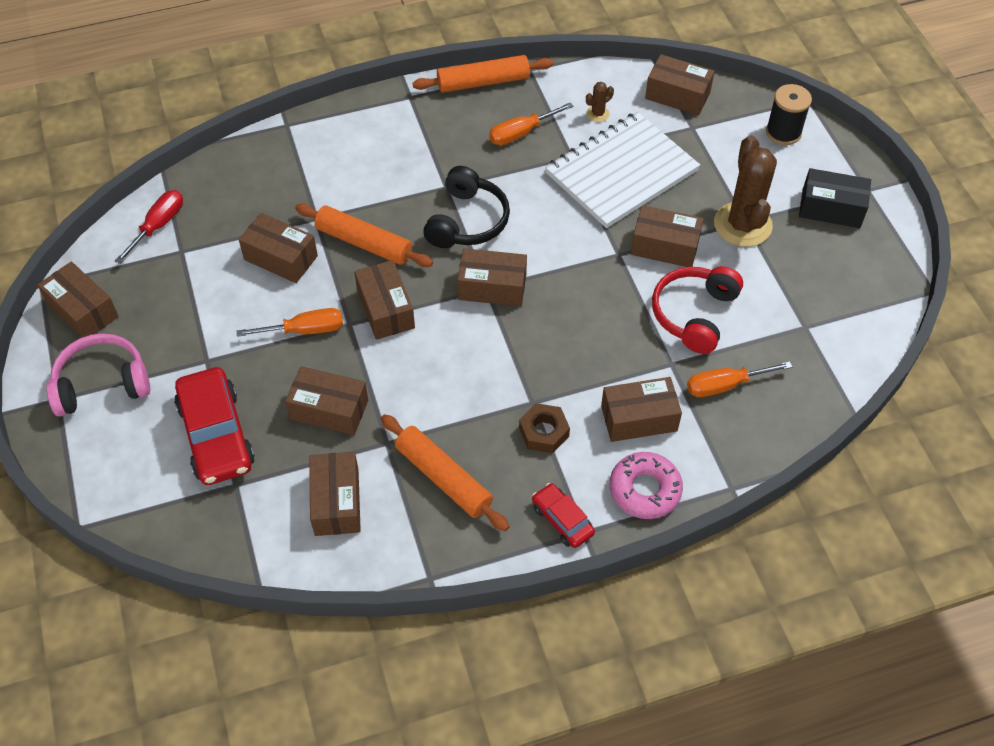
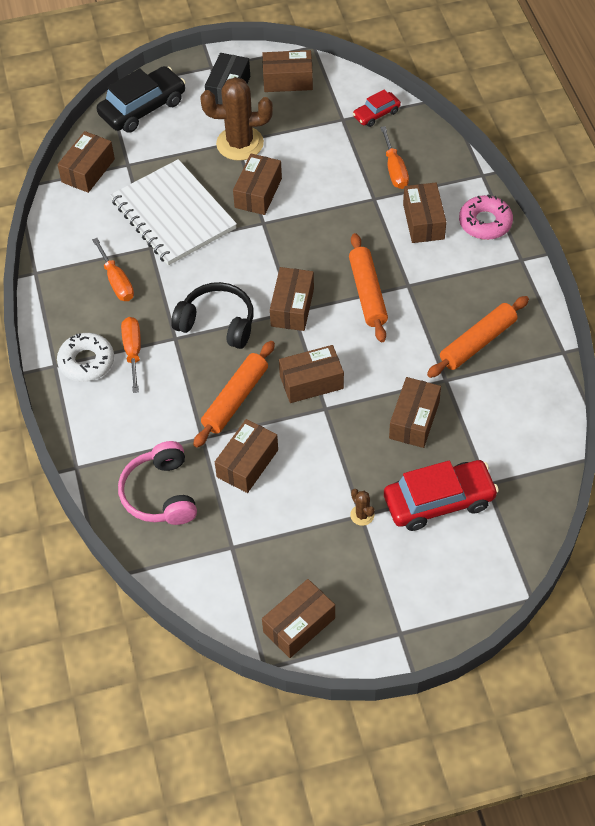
camera: 85 degrees left, 0 degrees up
(102, 384) = (385, 597): pink headphones -> pink headphones (161, 493)
(159, 226) = (198, 569): red screwdriver -> none
(305, 330) = (331, 441): orange screwdriver -> orange screwdriver (133, 351)
(337, 502) = (501, 412): brown box -> brown box (288, 80)
(414, 120) = (86, 362): none -> white donut
(483, 82) = (46, 308): orange rolling pin -> orange rolling pin (368, 293)
(544, 432) = (436, 279): brown nut -> none
(562, 520) = (511, 271): red car -> red car (376, 114)
(597, 114) = (101, 226): brown cactus -> brown cactus (362, 515)
(694, 314) = (328, 181): red headphones -> none
(783, 132) = (142, 108): black spool -> black car

